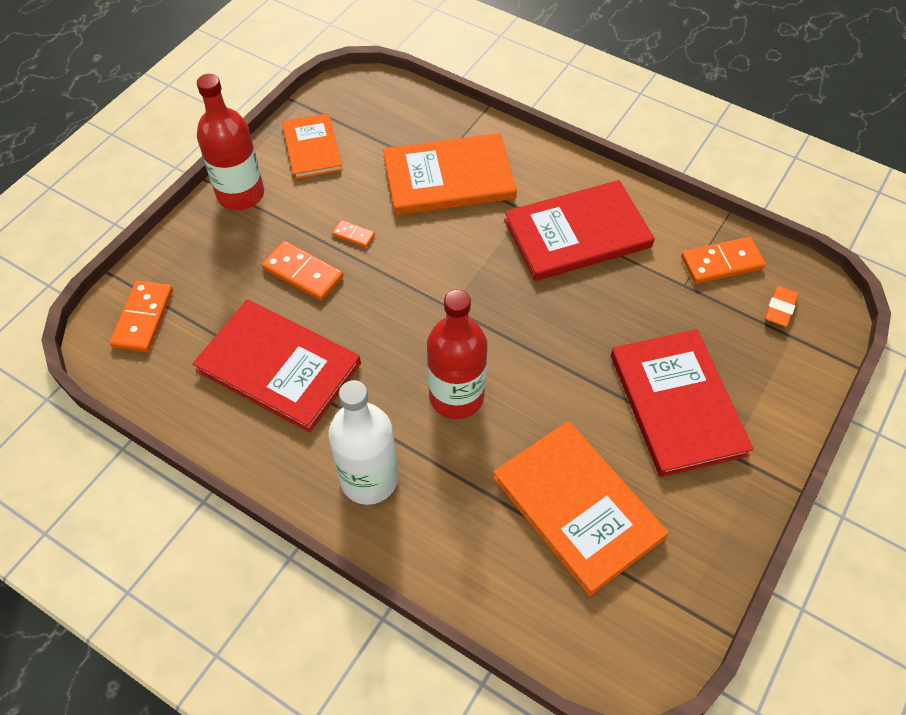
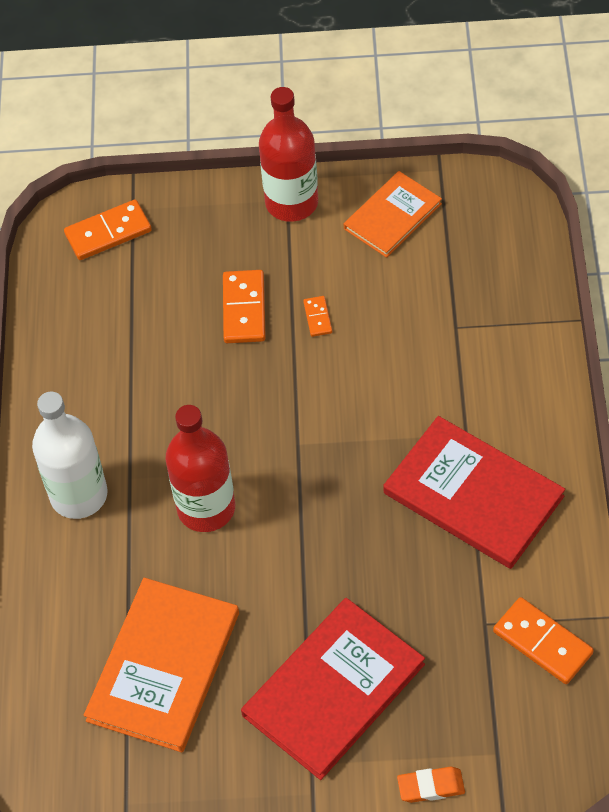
camera: 60 degrees right, 0 degrees up
(279, 367) = (135, 359): red book -> none
(449, 178) = (451, 347): orange book -> none
(780, 309) = (524, 725): orange eraser -> orange eraser (431, 786)

